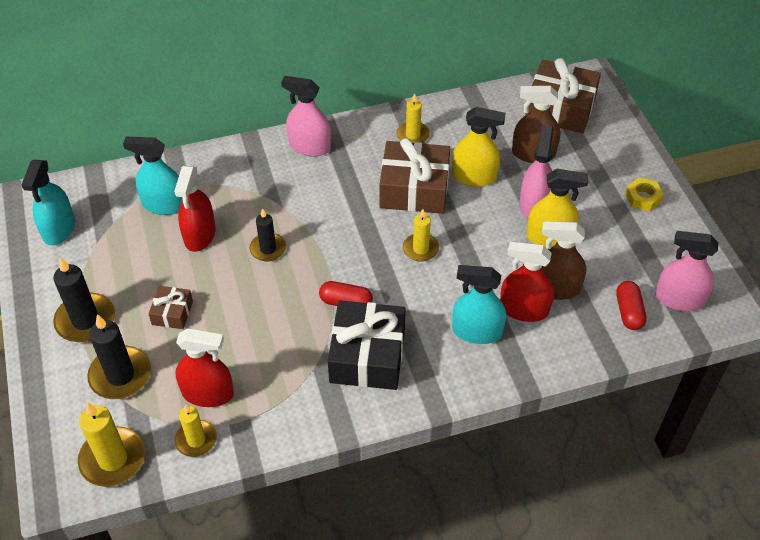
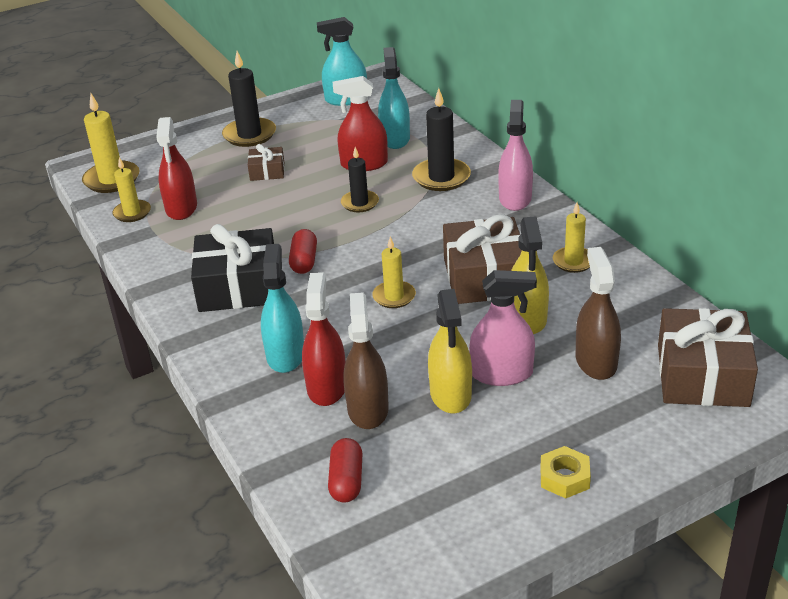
camera: 80 degrees right, 15 degrees down
(120, 375) = (195, 163): black candle -> black candle (441, 177)
(628, 312) = (346, 481): red capsule -> red capsule turned 75 degrees counterclockwise
(679, 299) = (383, 531): pink spray bottle -> none

